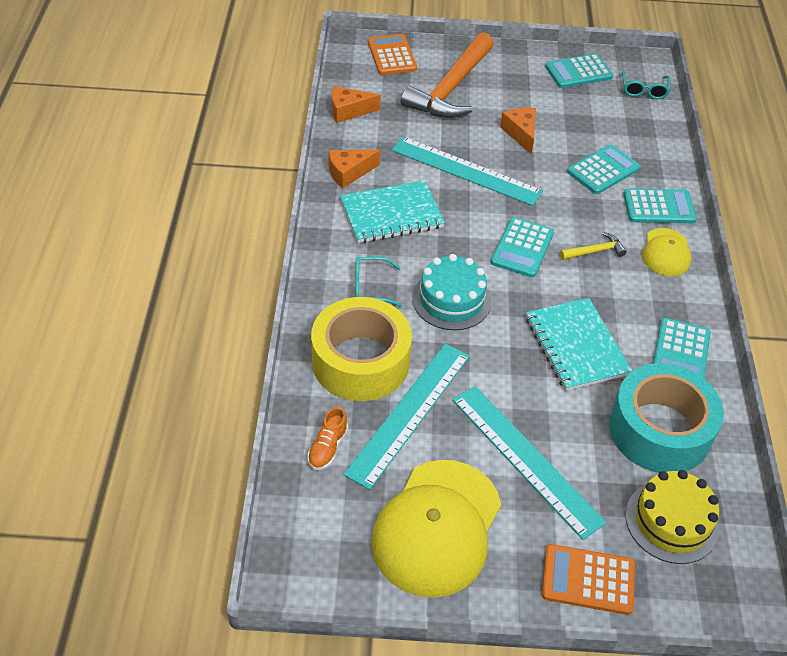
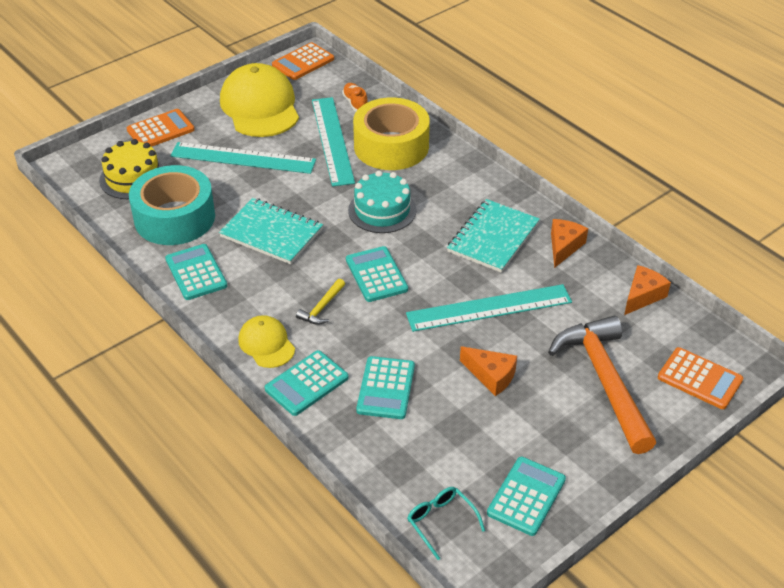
camera: 140 degrees right, 5 degrees down
(309, 569) = (303, 62): none -> orange calculator
(371, 287) = (440, 186): turquoise glasses -> none

